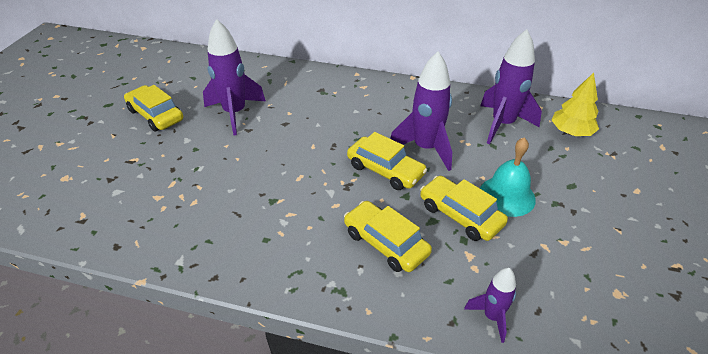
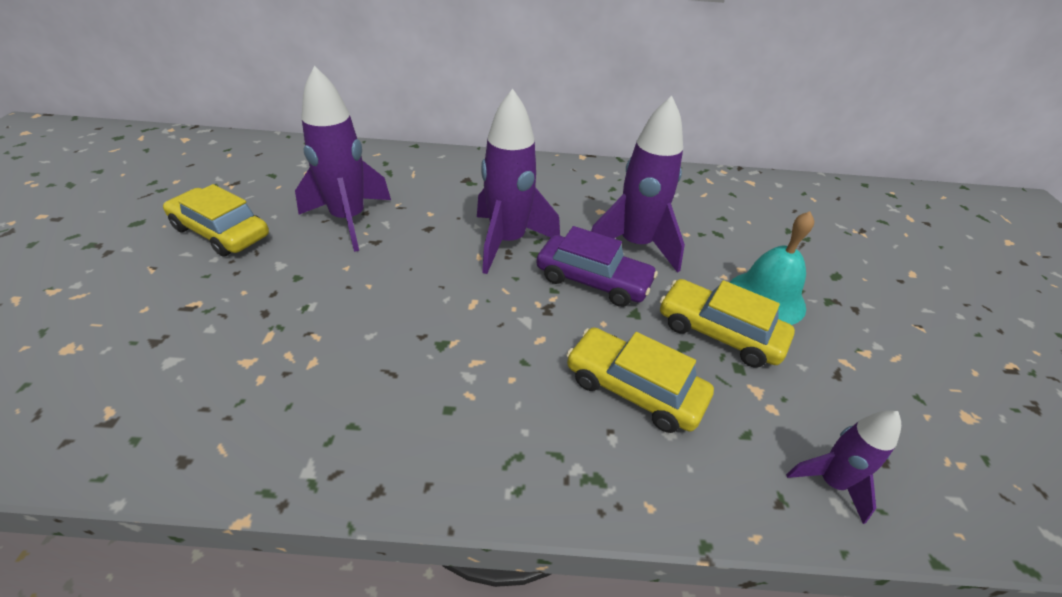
camera: 15 degrees left, 0 degrees up
(385, 170) = (593, 280): yellow car -> purple car
(502, 124) = (718, 206): purple rocket -> purple rocket (507, 242)
(571, 132) = (802, 209): yellow tree -> none

